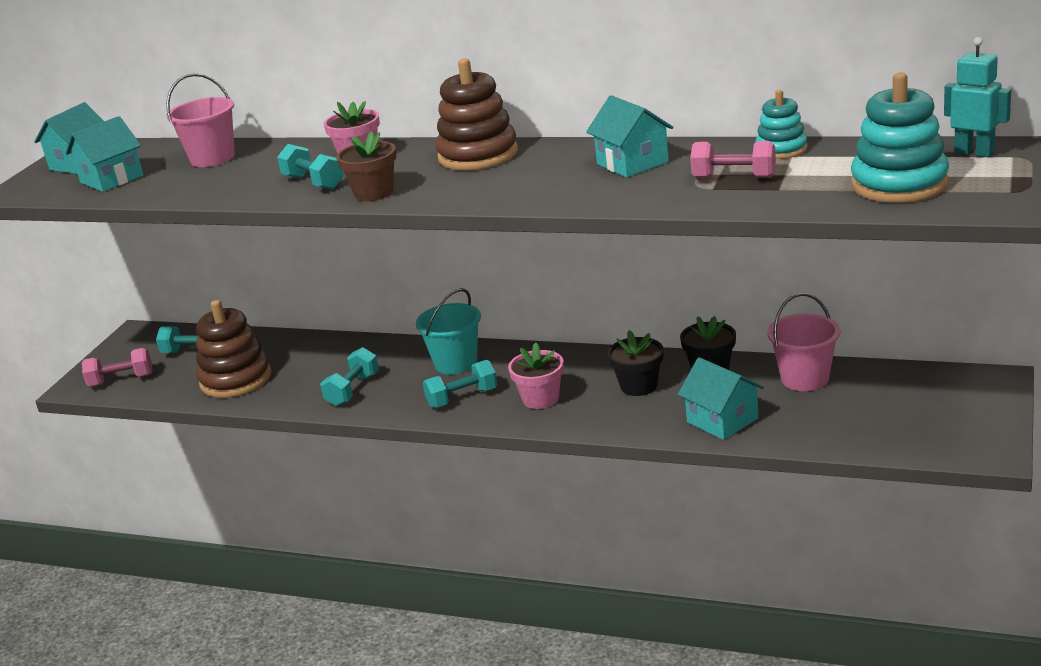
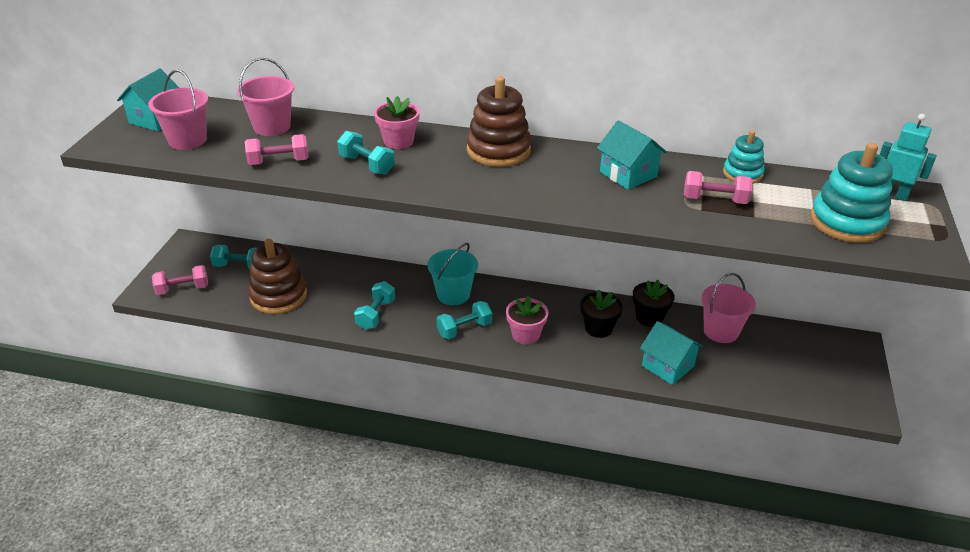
camera: 10 degrees left, 10 degrees up
(112, 179) = (187, 140): turquoise house -> pink bucket
(211, 189) = (279, 162): none -> pink dumbbell
(374, 193) = (421, 182): brown flower pot -> none

